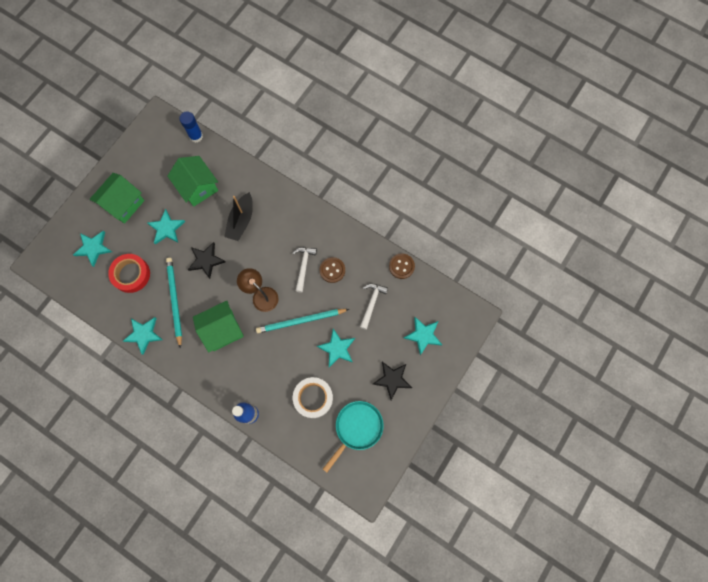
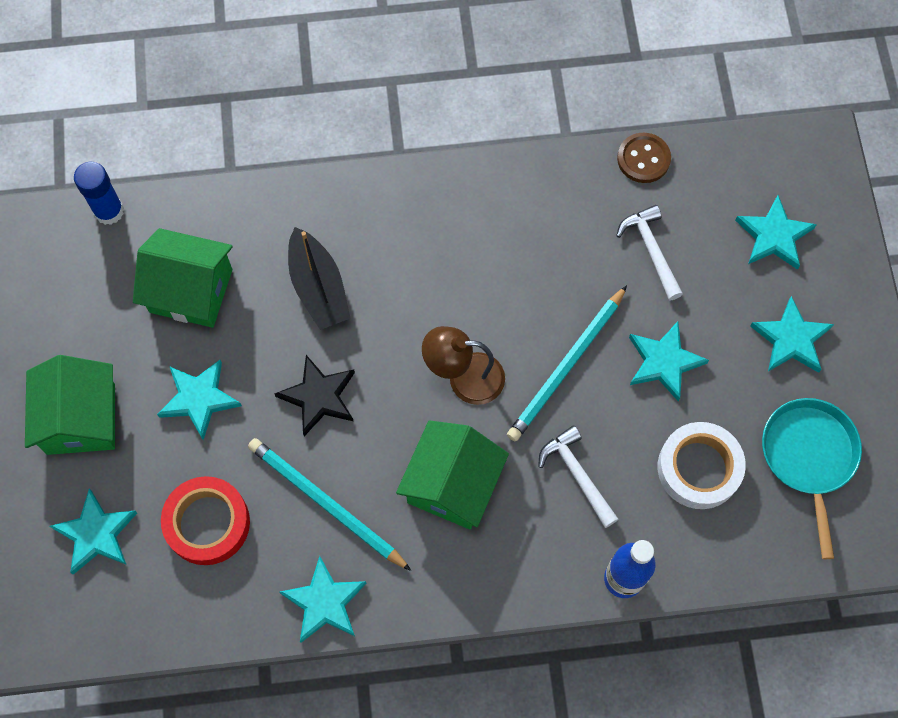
camera: 40 degrees left, 5 degrees down
(303, 266) = (490, 279): white hammer -> white hammer (577, 474)
(332, 270) = (542, 248): brown button -> none
(392, 379) = (791, 339): black star -> turquoise star

